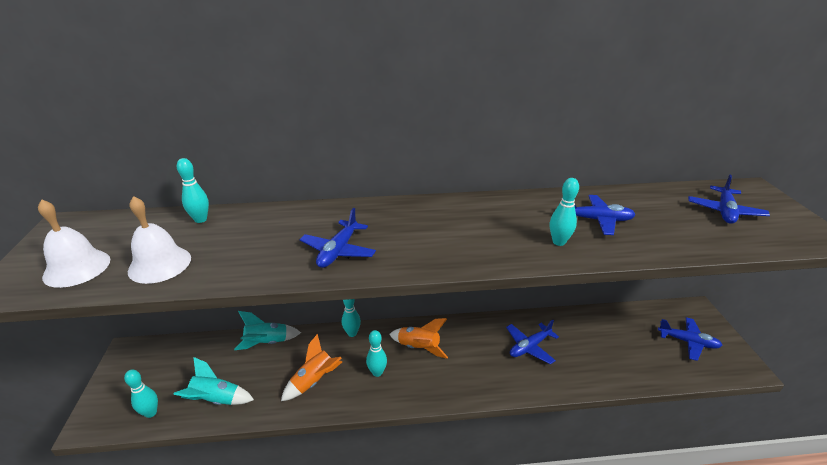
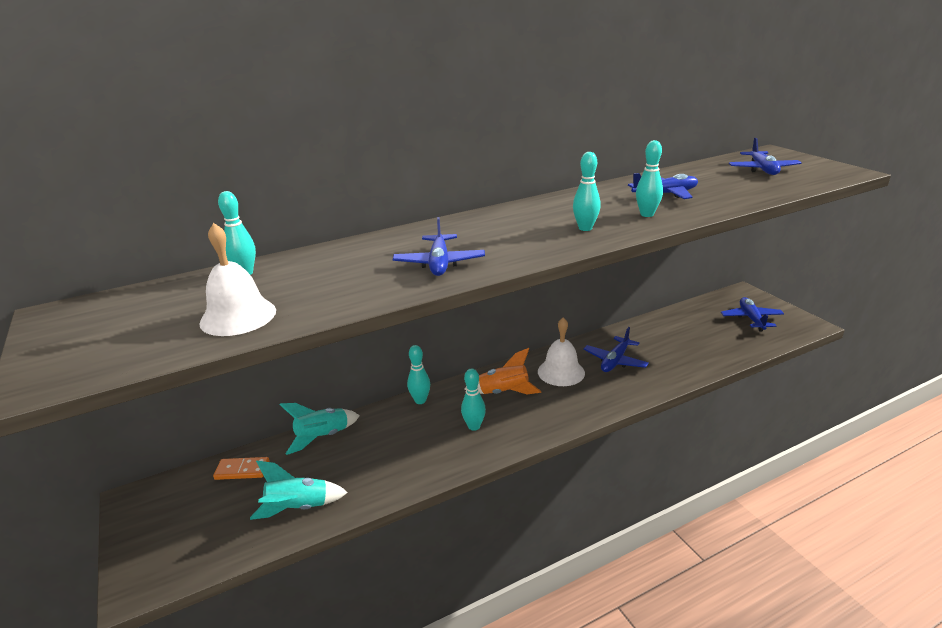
camera: 20 degrees left, 5 degrees down
(77, 268) = (127, 343): white bell -> white bell (561, 372)
(151, 413) = (218, 548): turquoise bowling pin -> turquoise bowling pin (585, 228)
(201, 352) = (242, 470): none -> orange domino
(314, 381) = (407, 455): orange rocket -> none
(688, 342) = (751, 319): blue plane -> blue plane turned 90 degrees counterclockwise

